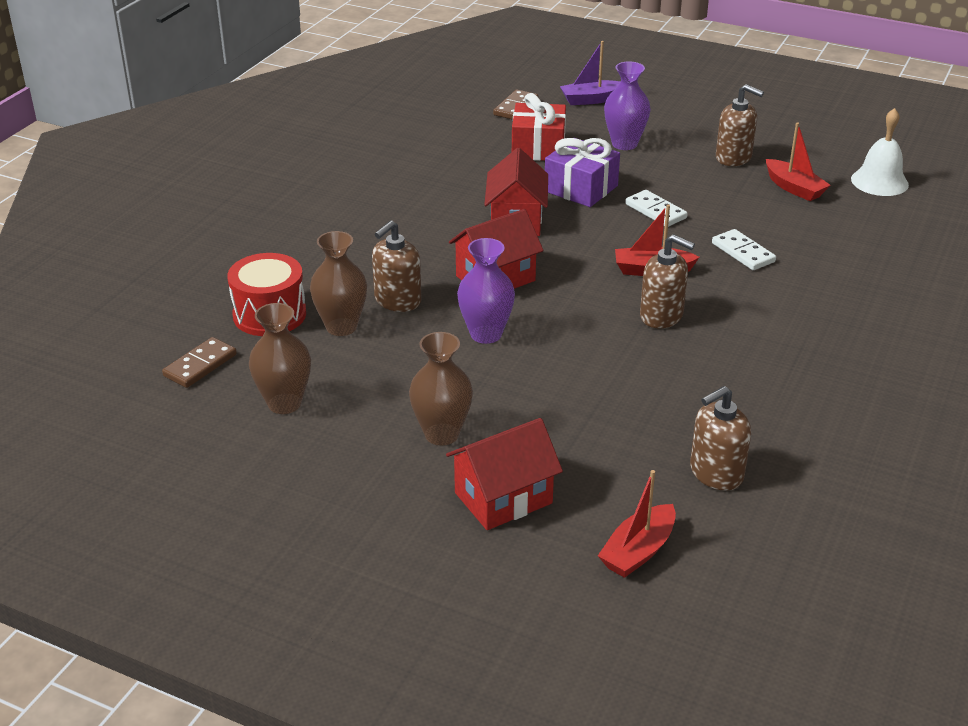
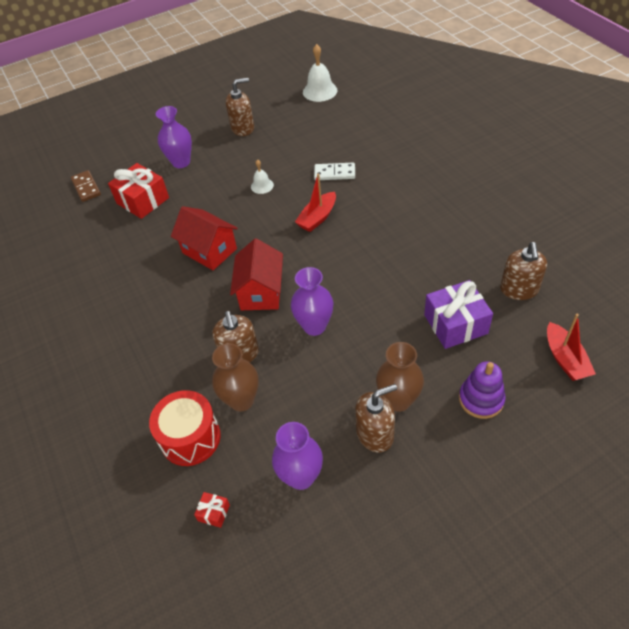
camera: 50 degrees left, 15 degrees up
(200, 365) = (214, 513): brown domino -> red gift
(284, 403) = (301, 477): brown vase -> purple vase
(503, 498) = (481, 399): red house -> purple stacking toy
(581, 188) = (206, 204): purple gift -> purple gift (455, 324)
(591, 100) = (118, 151): purple boat -> none
(656, 211) = (262, 186): white domino -> white bell
(661, 316) = (364, 237): brown soap dispenser -> brown soap dispenser (375, 434)
(794, 188) = (295, 122): red boat -> none

